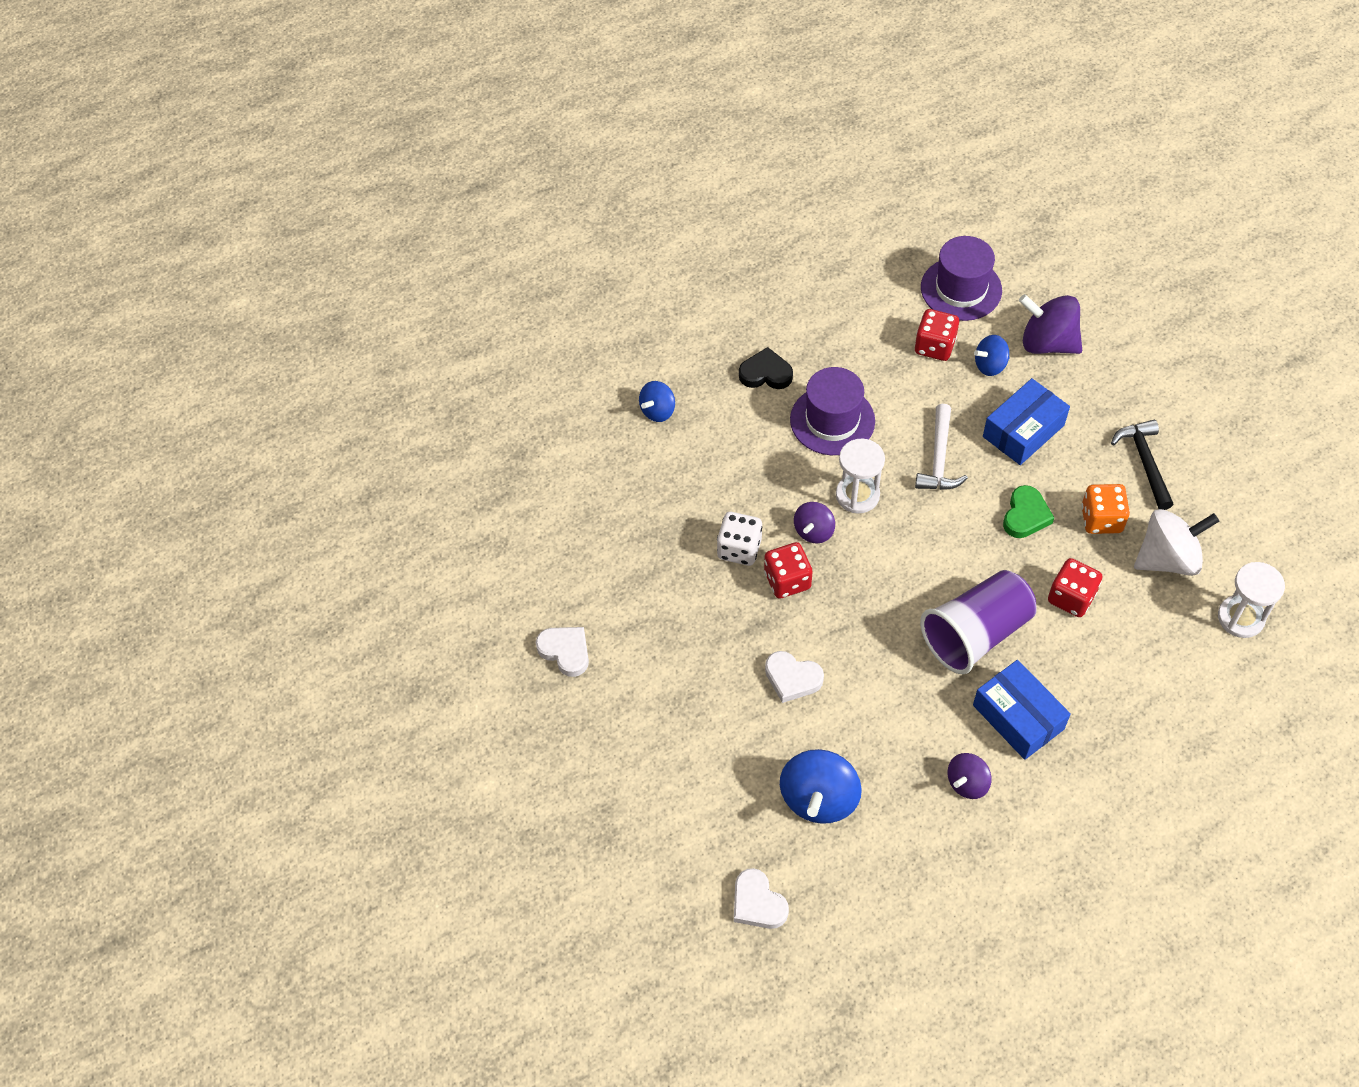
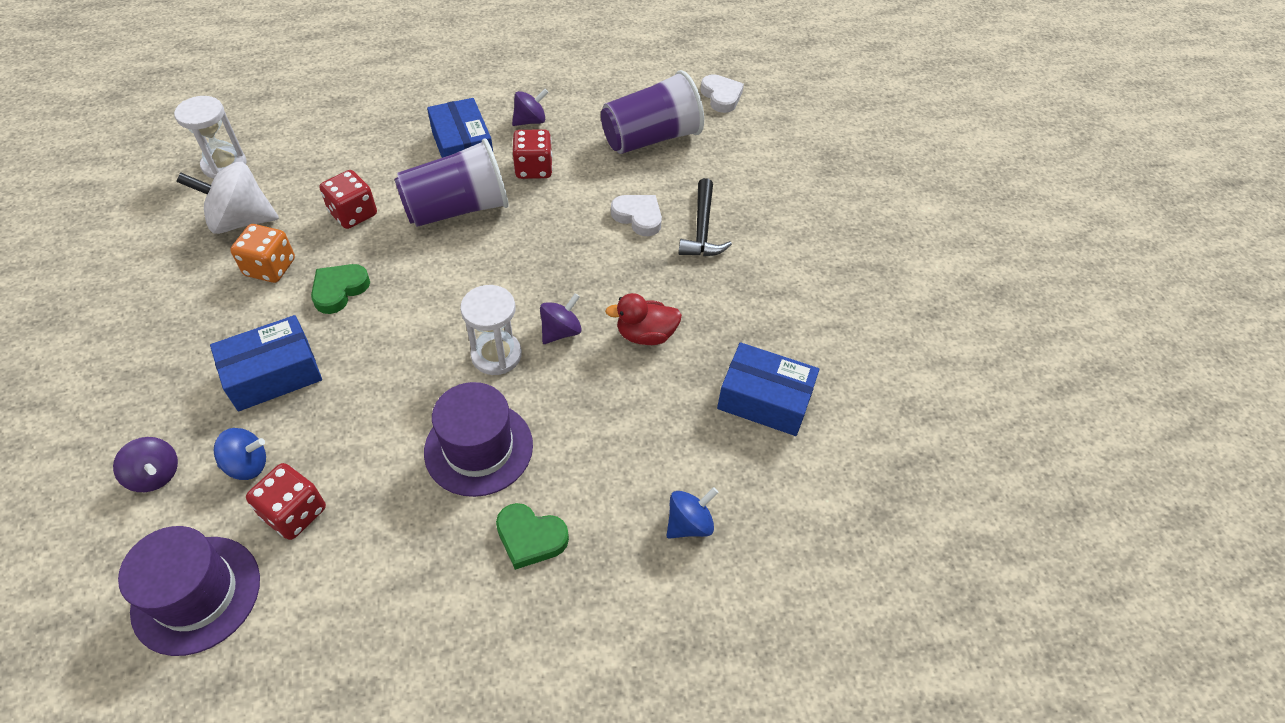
camera: 170 degrees left, 5 degrees down
(565, 651) = (846, 288): white heart -> none
(622, 518) = (764, 399): none -> blue box
(739, 549) = (645, 335): white dice -> red duck
(766, 373) = (530, 538): black heart -> green heart
(787, 580) = (608, 294): red dice -> red dice (534, 169)
(819, 798) = (651, 138): blue spinning top -> purple cup
(939, 458) = (385, 369): white hammer -> none
(1047, 343) = (155, 475): purple spinning top -> purple spinning top, size x0.59
(1145, 462) = (179, 307): black hammer -> black hammer (702, 229)

